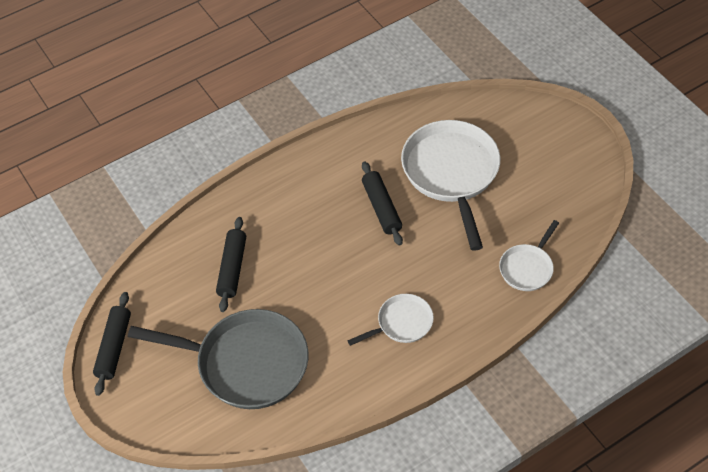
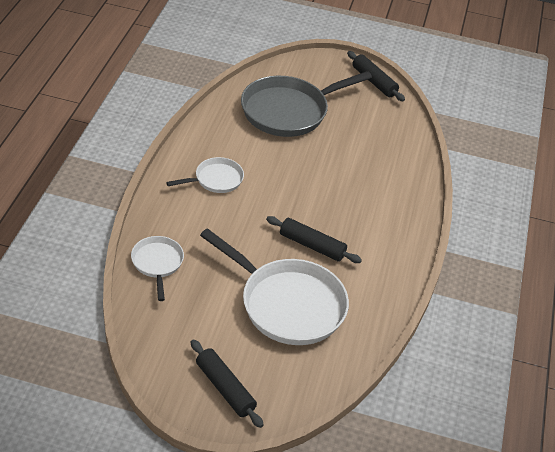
camera: 130 degrees right, 10 degrees down
(232, 268) = (363, 153): black rolling pin -> black rolling pin (225, 388)
(401, 323) = (215, 179): white pan -> white pan turned 135 degrees counterclockwise

